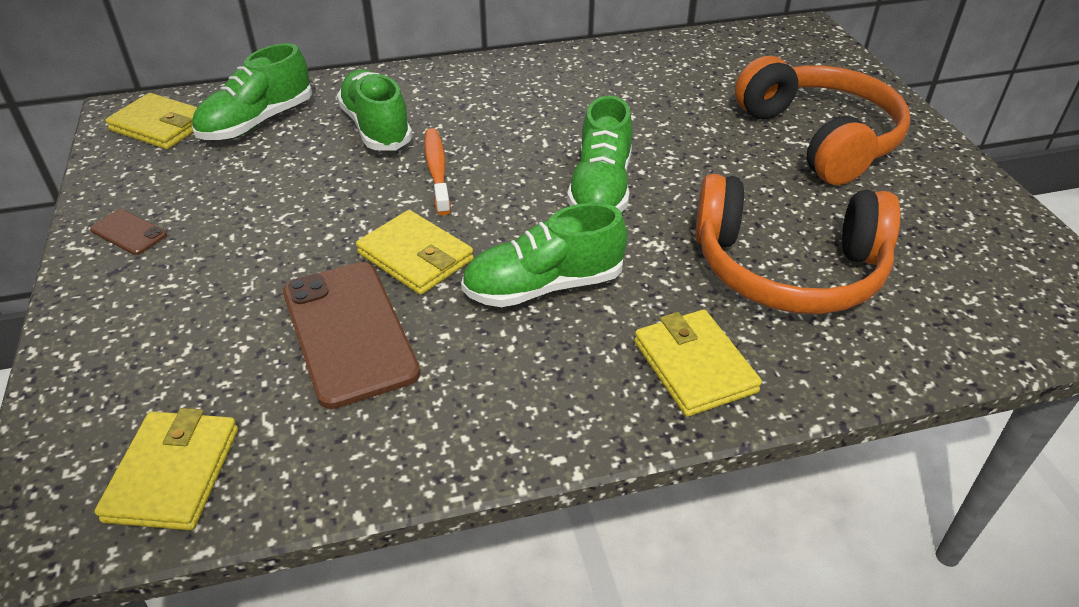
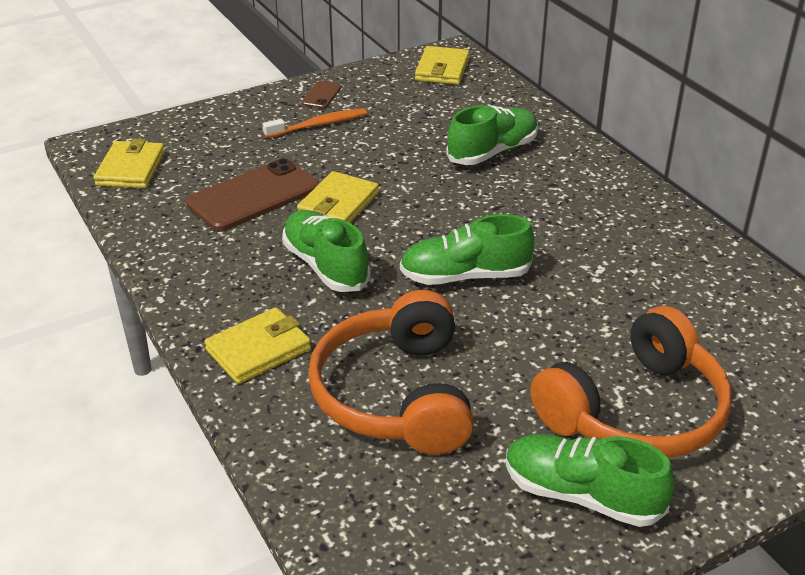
camera: 75 degrees right, 5 degrees down
(173, 474) = (131, 169): yellow wallet -> yellow wallet turned 75 degrees counterclockwise
(257, 122) = (469, 102): green shoe -> green shoe (581, 495)
(437, 171) = (448, 191): orange toothbrush -> orange toothbrush (319, 125)

